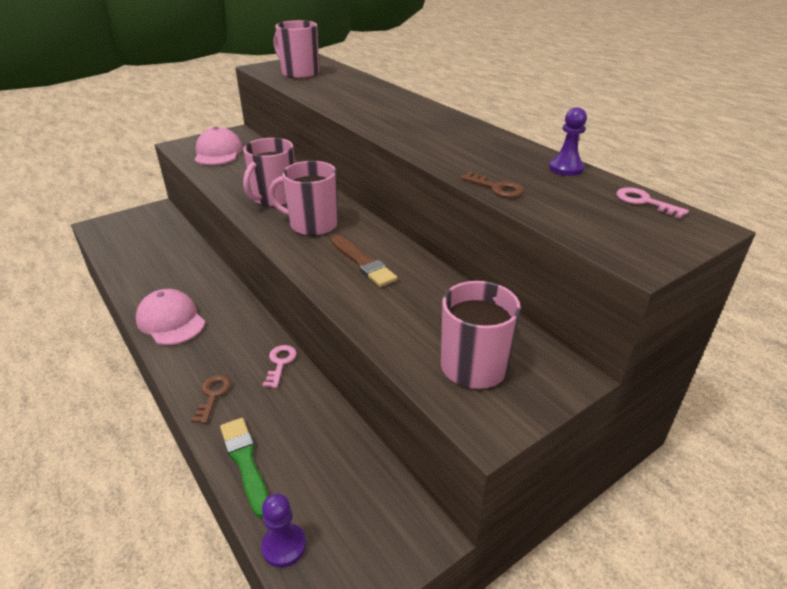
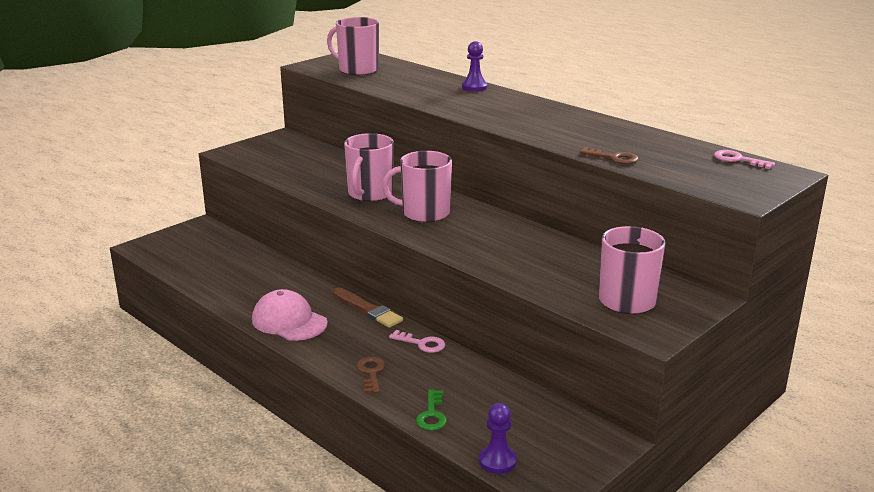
camera: 10 degrees left, 10 degrees down
(218, 152) = (278, 157): pink cap -> none
(245, 462) = (432, 415): green brush -> green key
(280, 363) = (421, 343): pink key -> pink key turned 120 degrees clockwise
(362, 263) = (492, 239): brown brush -> brown brush (367, 309)
(566, 168) = (665, 139): purple pawn -> purple pawn (474, 87)

